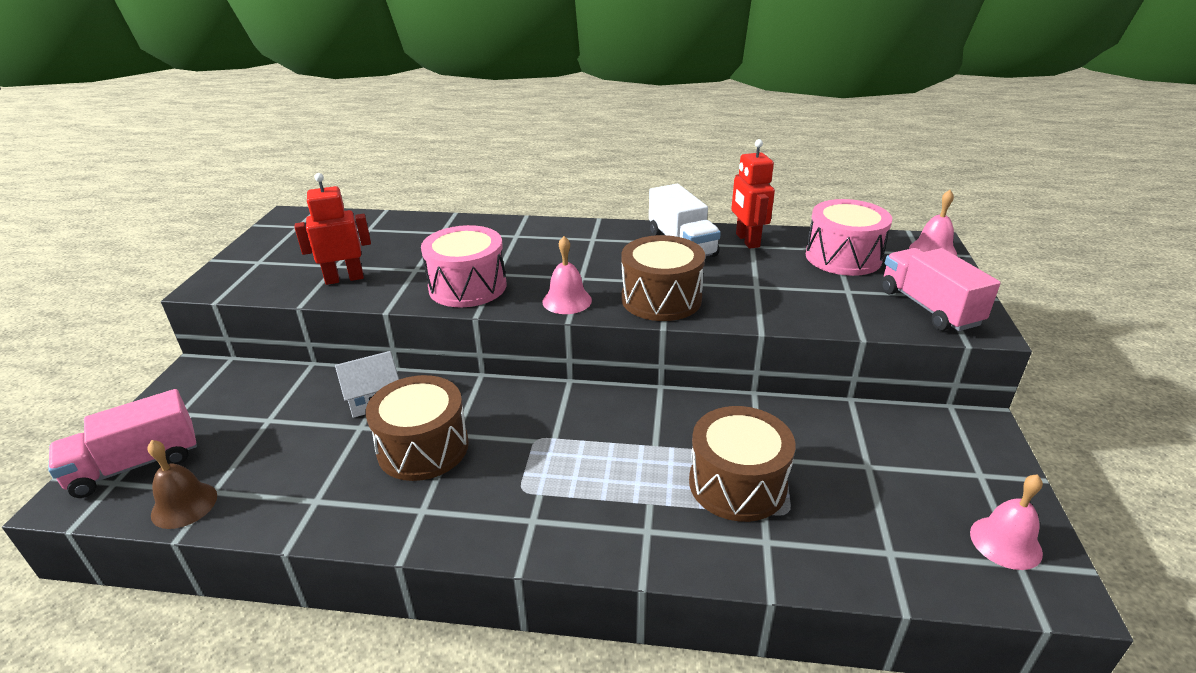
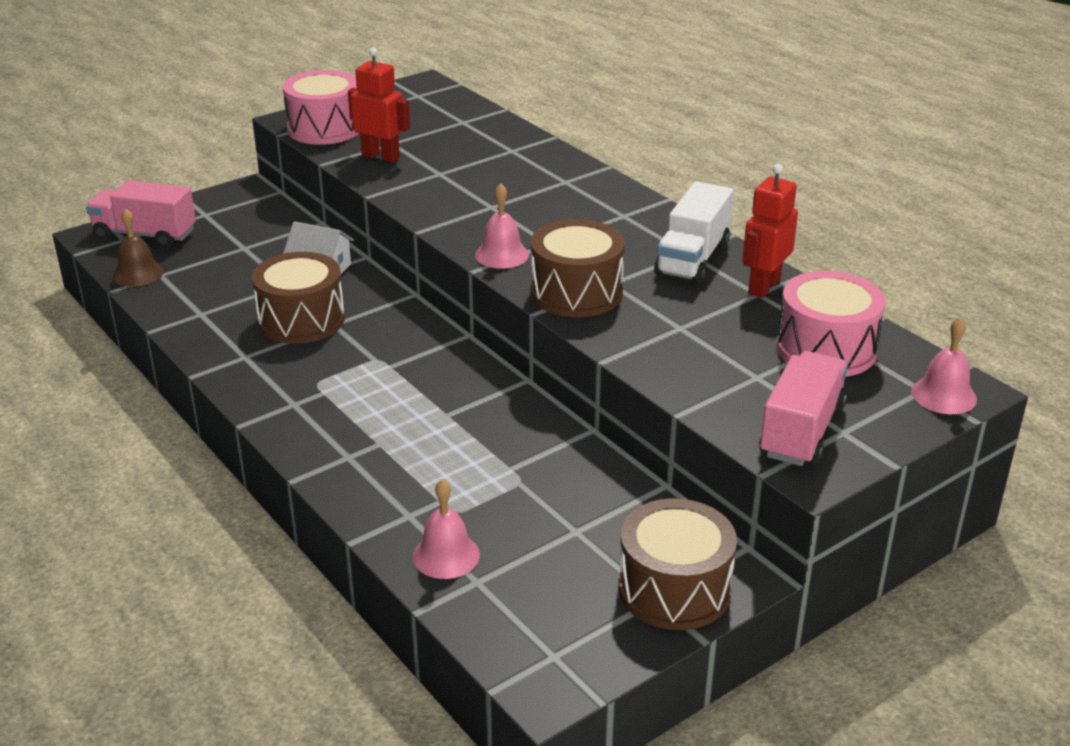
camera: 45 degrees right, 0 degrees up
(467, 286) = (451, 206): pink drum -> pink drum (324, 128)
(737, 484) = (456, 473): brown drum -> brown drum (674, 589)
(1005, 542) = (573, 640): pink bell -> pink bell (446, 555)

